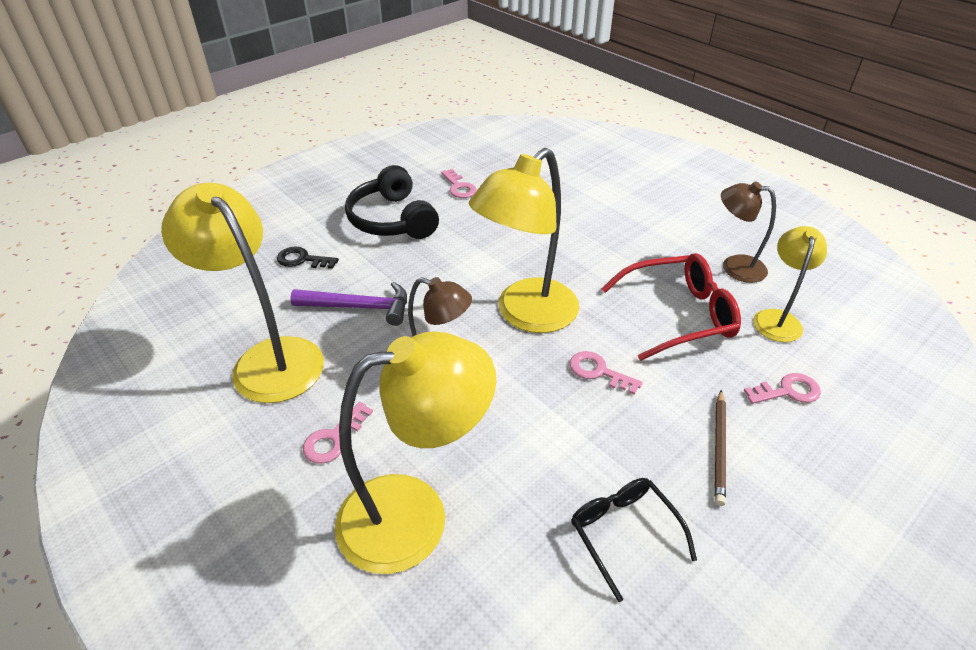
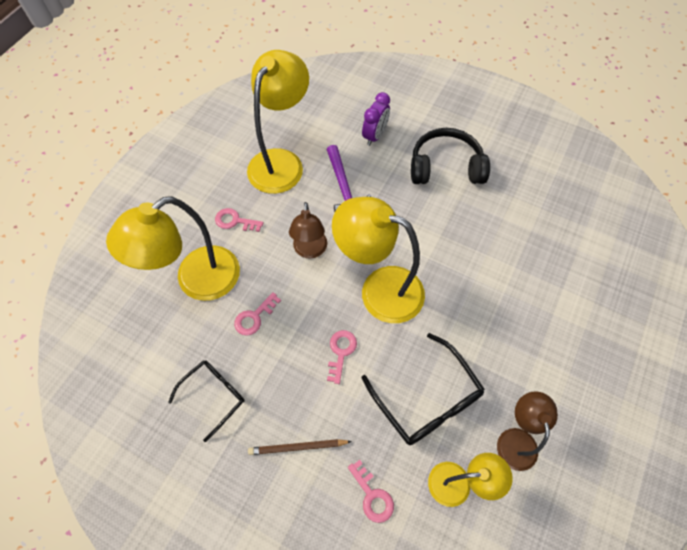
camera: 70 degrees right, 20 degrees up
(302, 259) = (375, 136): black key -> purple clock
(392, 219) = (445, 167): black headphones -> black headphones turned 45 degrees clockwise
(415, 515) = (197, 281): yellow lamp -> yellow lamp turned 90 degrees clockwise
(459, 187) = (513, 194): pink key -> pink key (254, 317)
(678, 315) = (427, 399): red glasses -> black glasses

